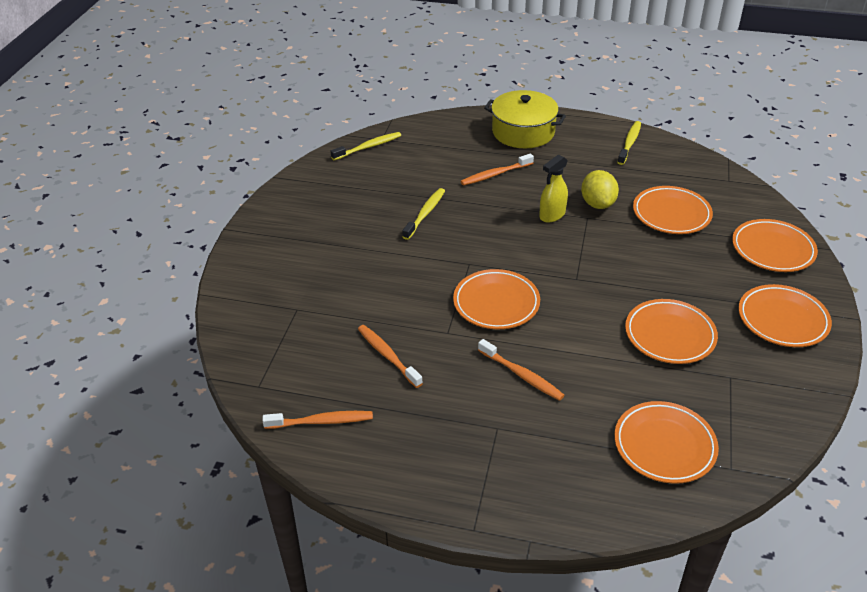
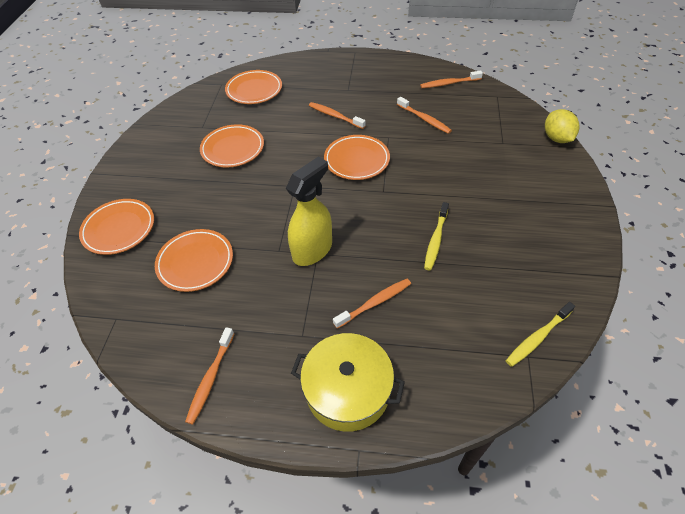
camera: 175 degrees right, 10 degrees up
(552, 215) = (312, 250): yellow spray bottle -> yellow spray bottle, size x1.55
(597, 204) = (266, 269): yellow lemon -> yellow lemon (556, 138)
(629, 143) = (210, 378): yellow toothbrush -> orange toothbrush
(782, 319) = (147, 167): orange plate -> none

